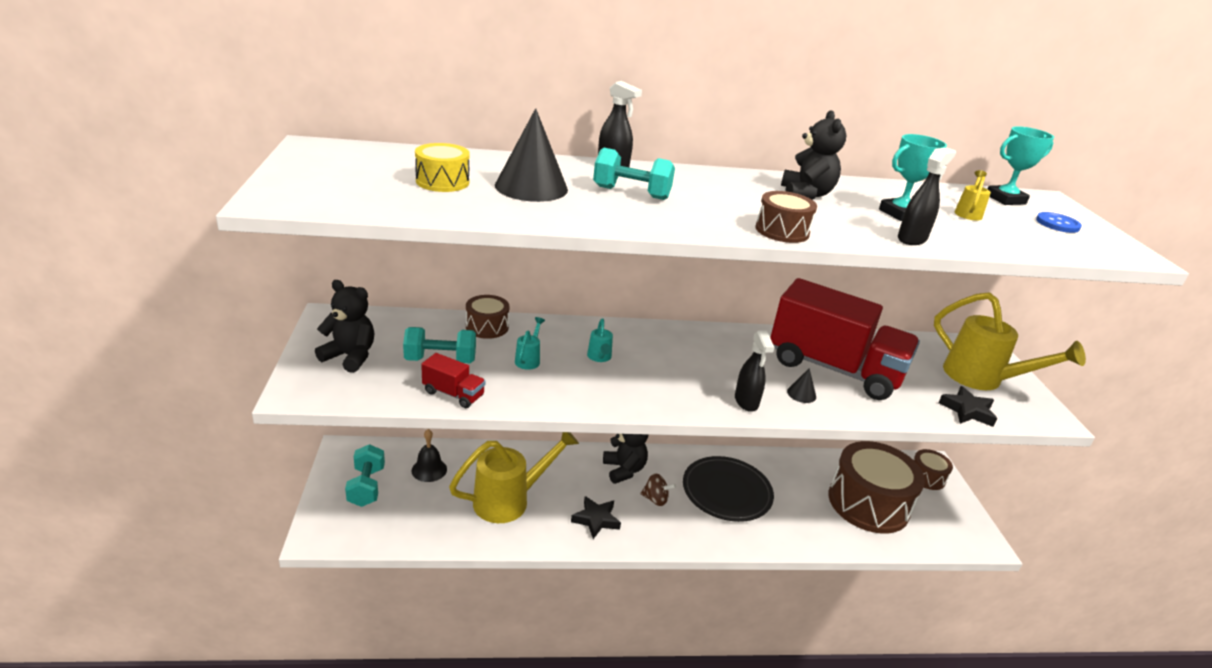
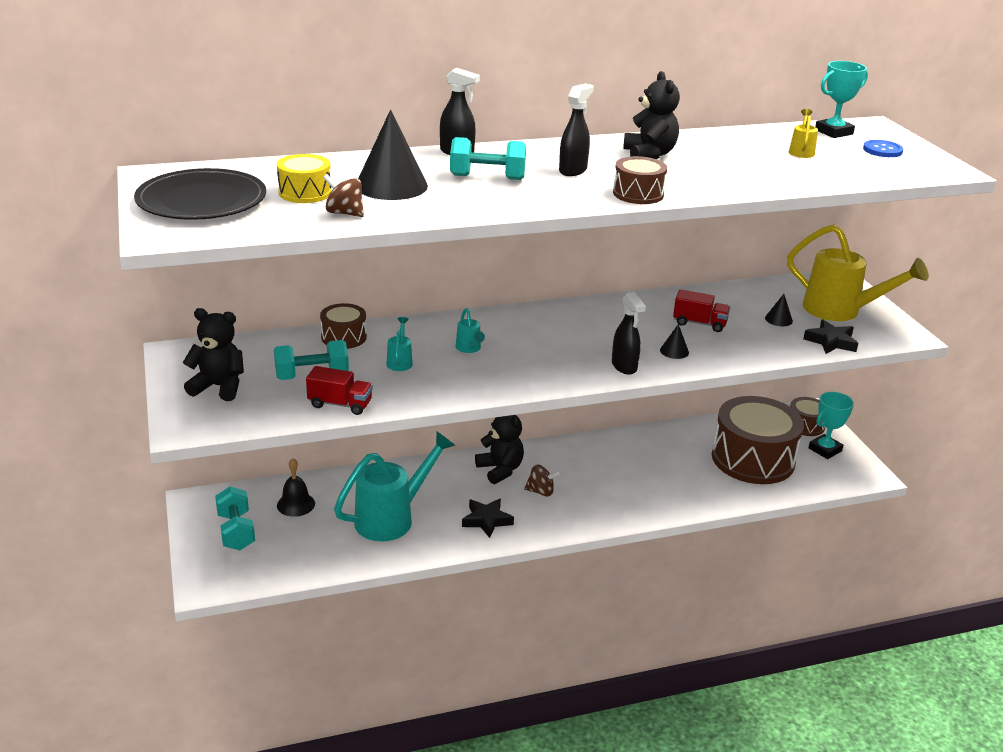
camera: 10 degrees left, 0 degrees up
(468, 206) = (344, 213): none -> brown spinning top
(510, 500) = (392, 518): yellow watering can -> turquoise watering can
(727, 491) = (610, 472): black plate -> black plate (201, 200)
(834, 369) = (699, 323): red truck -> red truck, size x0.40
(900, 213) = (739, 161): turquoise trophy -> turquoise trophy (825, 449)
(912, 239) = (755, 184): black spray bottle -> black spray bottle (573, 170)
(915, 377) = (778, 319): none -> black cone

